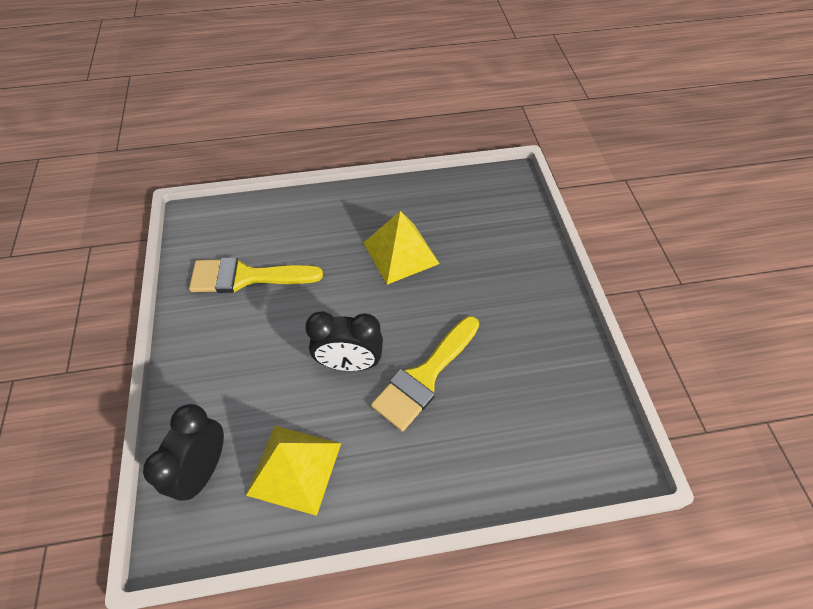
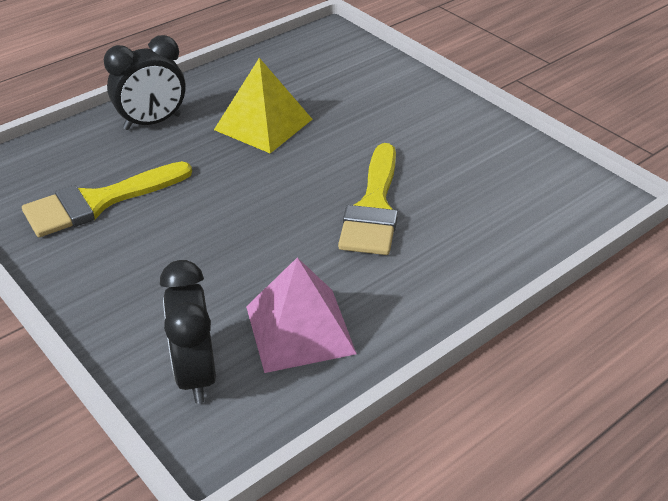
camera: 30 degrees left, 15 degrees down
(294, 468) = (299, 329): yellow pyramid -> pink pyramid
(349, 363) = (285, 227): black clock -> black clock (152, 122)

